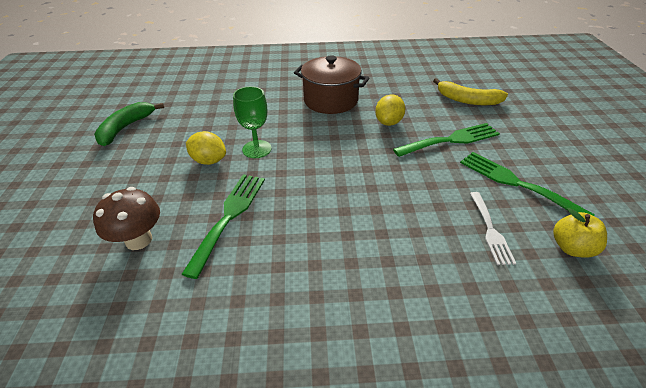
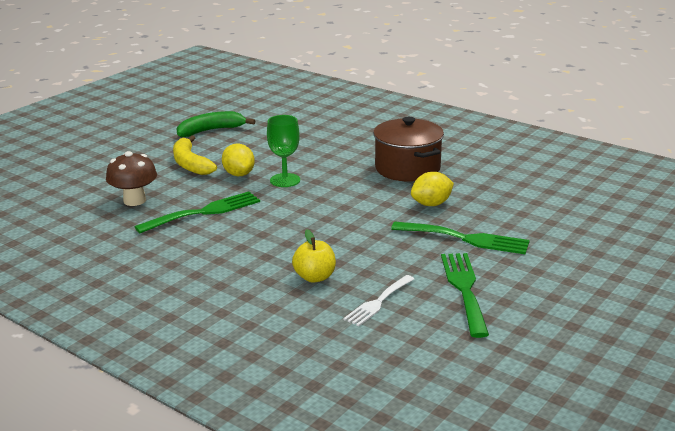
camera: 40 degrees right, 15 degrees down
(467, 100) = (552, 217): yellow banana -> yellow banana (190, 164)
(571, 248) = (424, 341): yellow apple -> yellow apple (315, 277)

